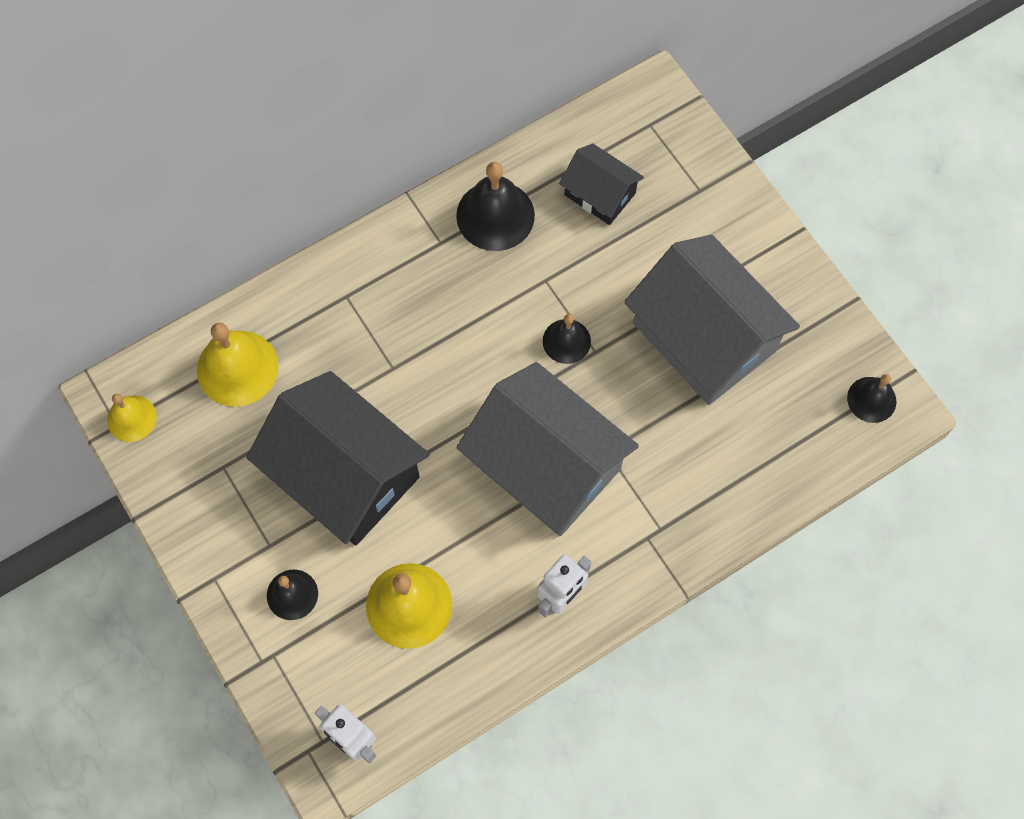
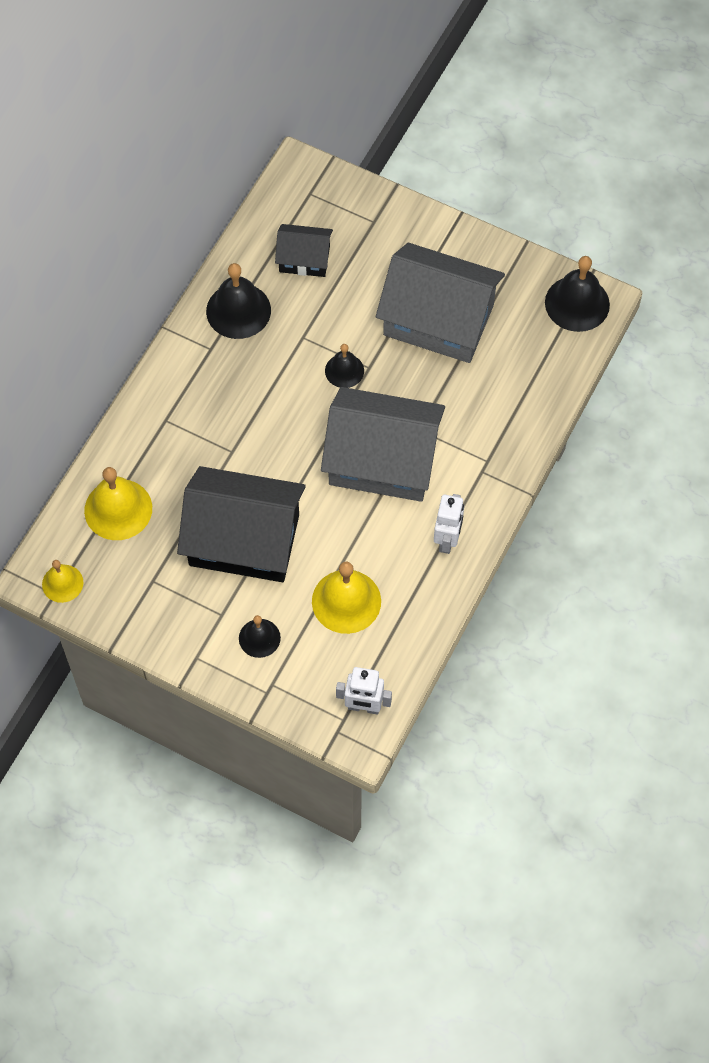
camera: 30 degrees left, 5 degrees down
(871, 399) = (577, 303): black bell -> black bell, size x1.67

